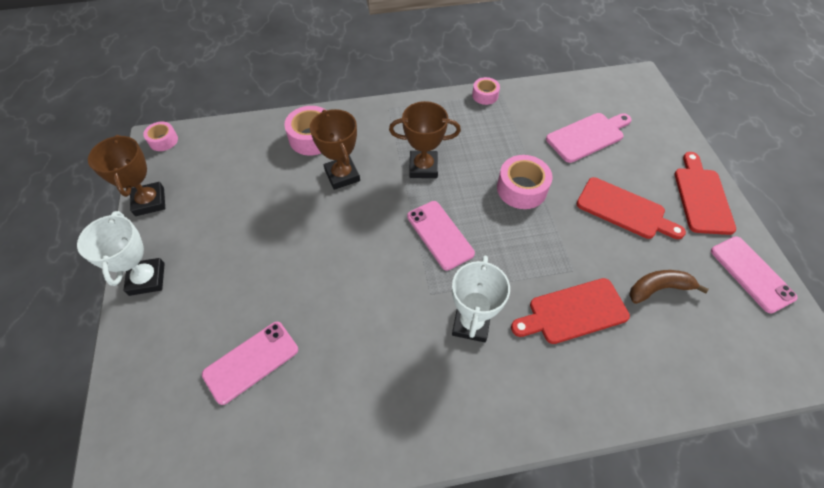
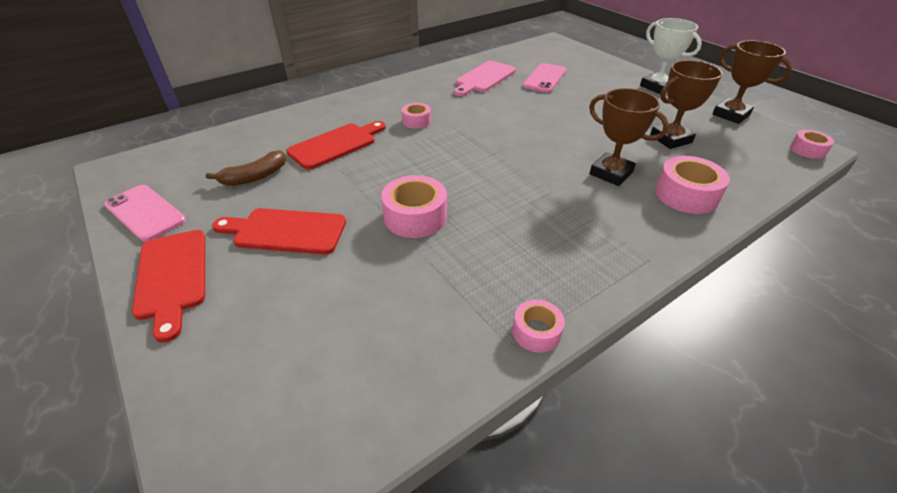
camera: 155 degrees right, 15 degrees down
(423, 167) = (539, 204): brown trophy -> brown trophy (670, 139)
(439, 235) = (476, 158): pink phone -> none
(471, 323) = (416, 121): white trophy -> pink tape
(587, 136) = (342, 315): pink cutting board -> pink cutting board (484, 78)

